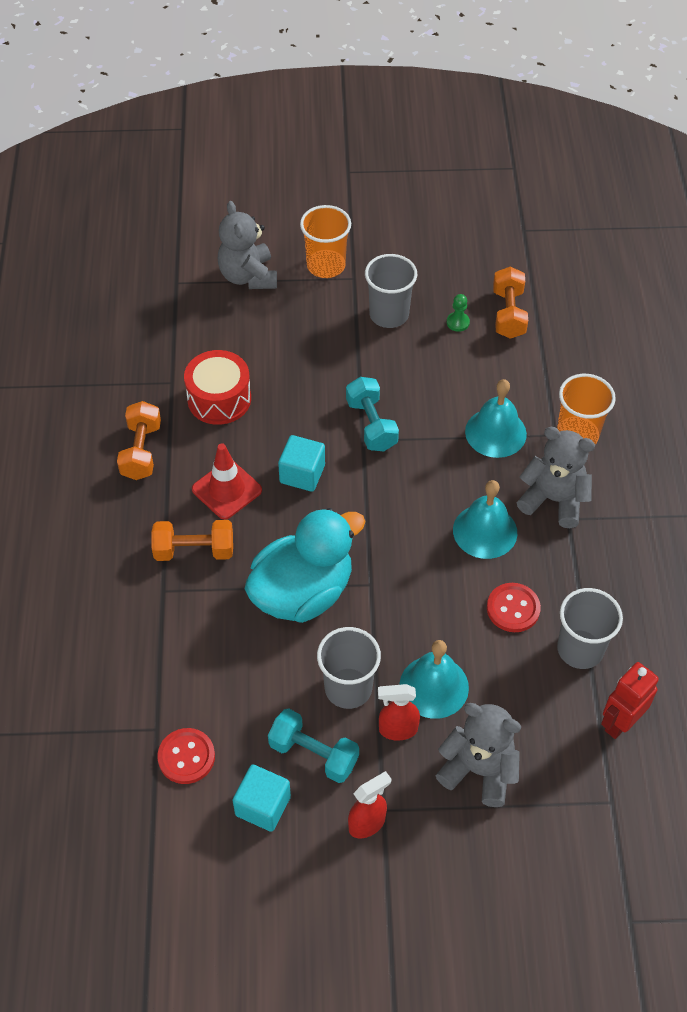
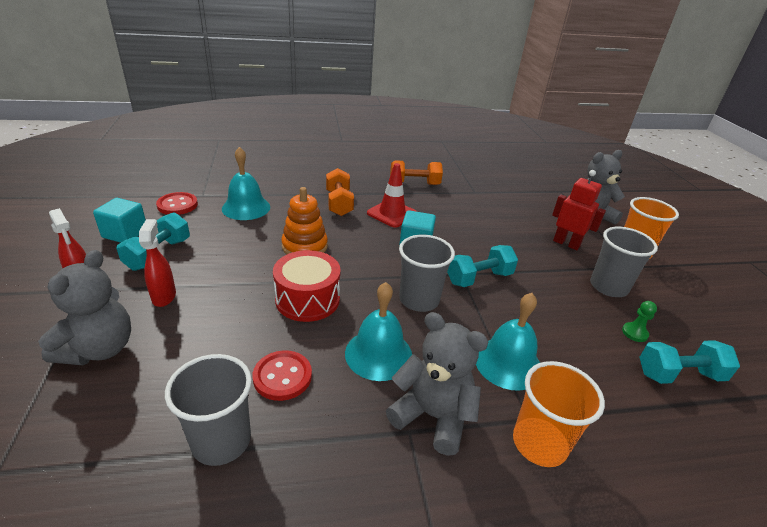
camera: 80 degrees right, 20 degrees down
(219, 399) = (470, 209): red drum -> red drum (307, 299)
(302, 592) = (304, 246): turquoise duck -> orange stacking toy
(348, 688) = (212, 269): grey cup -> grey cup (419, 300)
(434, 686) = (201, 318): turquoise bell -> turquoise bell (246, 207)
(508, 314) = (679, 375): orange dumbbell -> turquoise dumbbell
(553, 500) = (432, 416): grey teddy bear -> grey teddy bear turned 75 degrees counterclockwise
(620, 722) = (104, 485): red robot -> red robot (566, 243)

